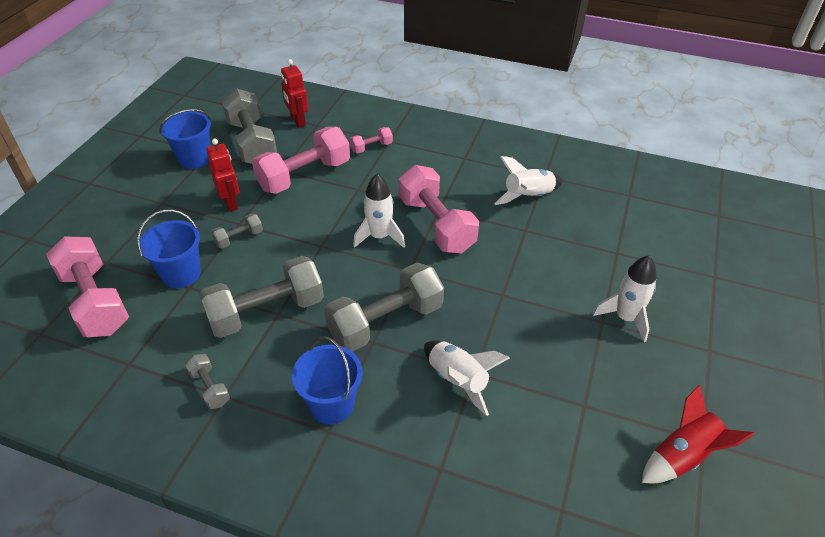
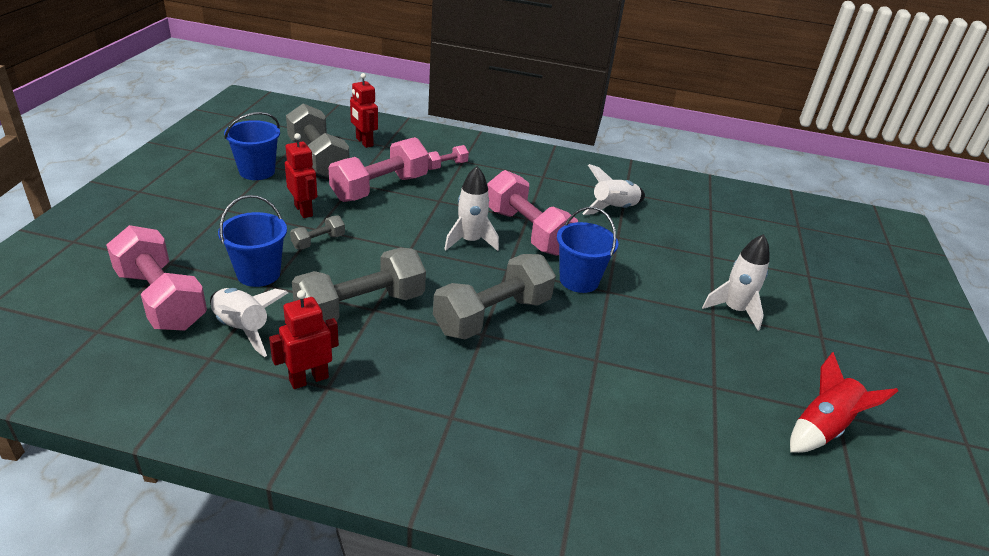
camera: 10 degrees left, 10 degrees down
(209, 388) = (309, 379): grey dumbbell -> red robot
(332, 404) = (450, 392): blue bucket -> blue bucket (579, 280)
(457, 380) = (580, 367): white rocket -> white rocket (242, 329)

